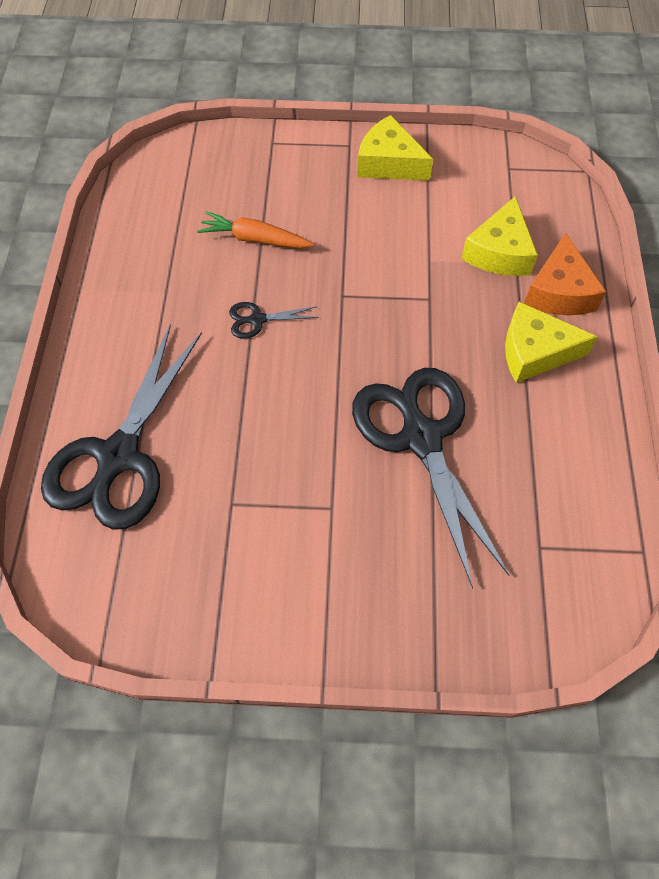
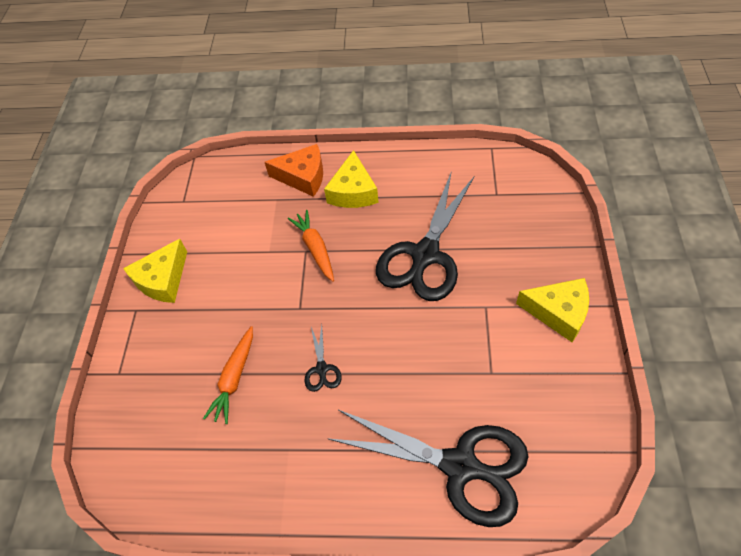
camera: 85 degrees left, 5 degrees down
(421, 438) = (425, 255): black scissors -> black scissors turned 45 degrees counterclockwise
(433, 309) = (315, 248): none -> orange carrot
(499, 252) = (265, 208): yellow cheese -> yellow cheese (558, 312)

